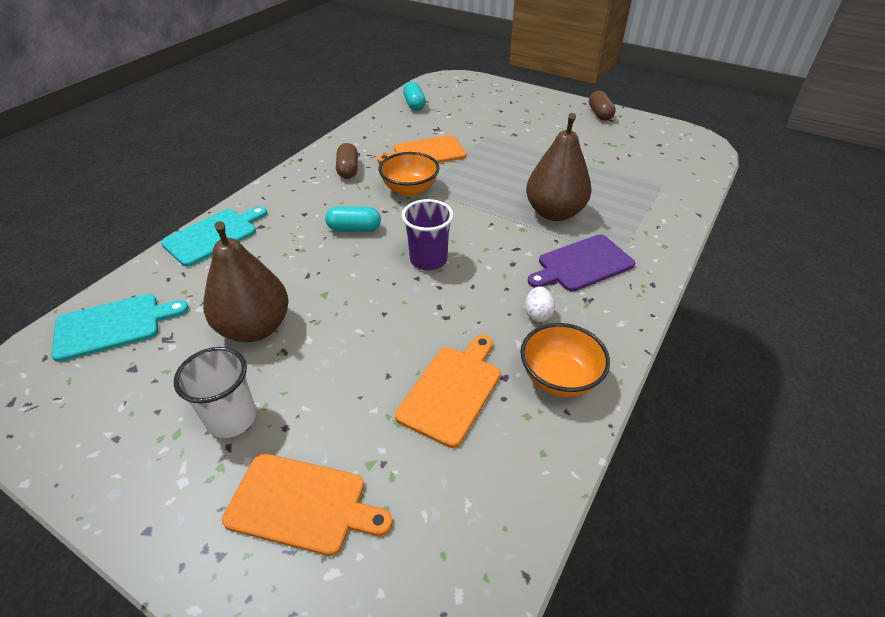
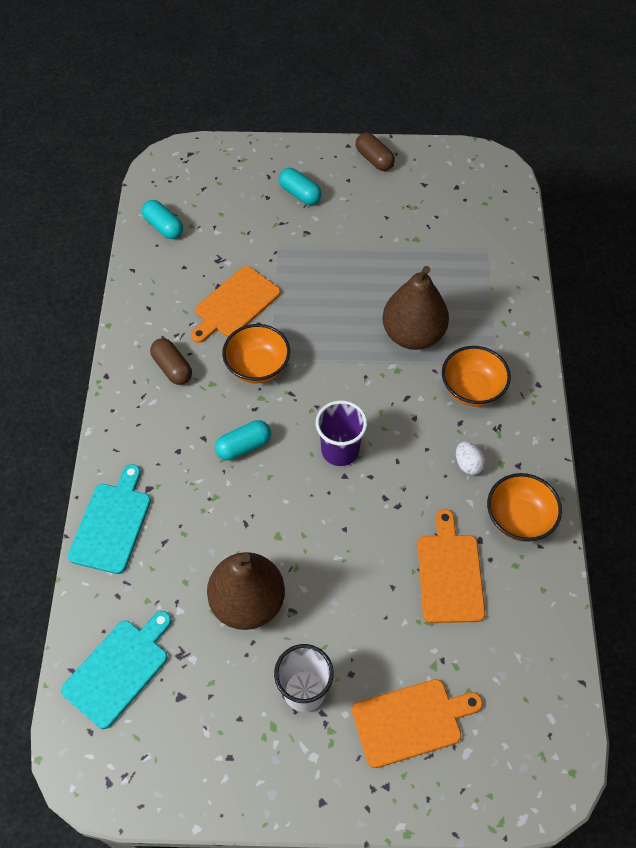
camera: 30 degrees left, 15 degrees up
(526, 115) = (300, 194): none -> turquoise capsule
(582, 264) = (472, 389): purple cutting board -> orange bowl

